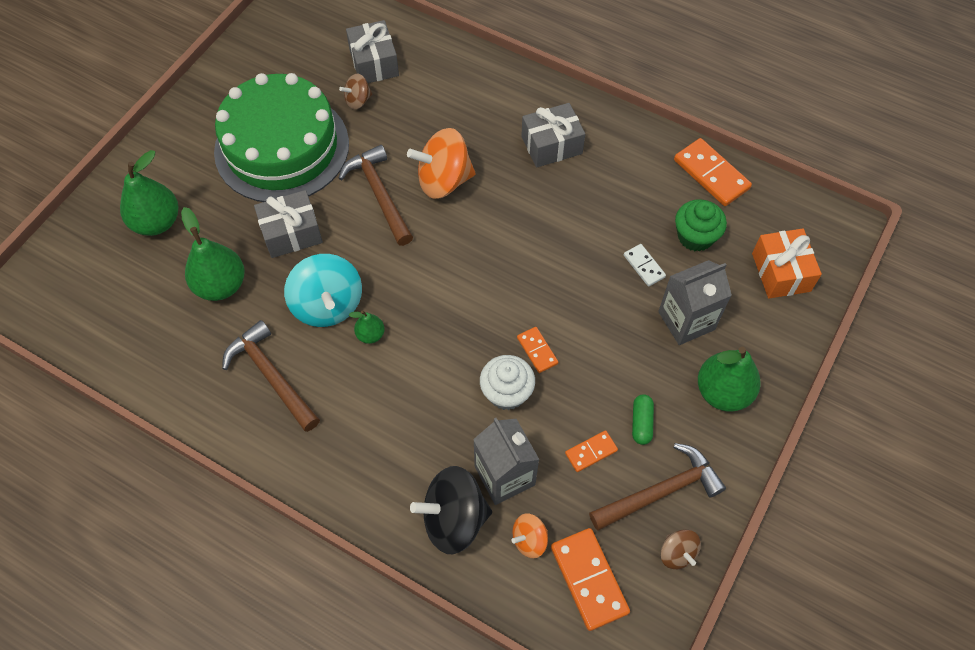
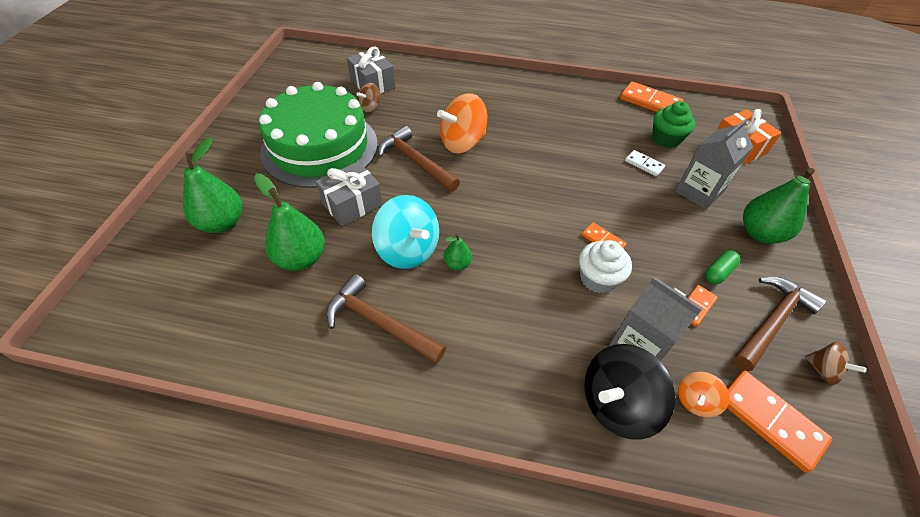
camera: 20 degrees left, 10 degrees down
(551, 145) = (530, 106): grey gift -> none
(641, 423) = (718, 272): green capsule -> green capsule turned 60 degrees clockwise

